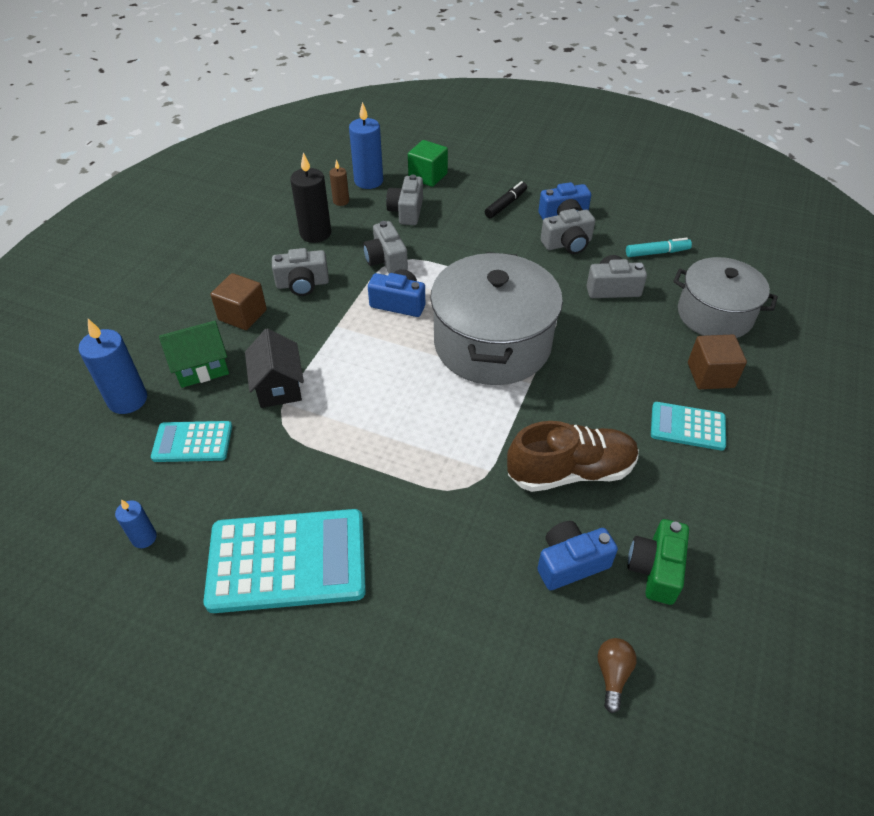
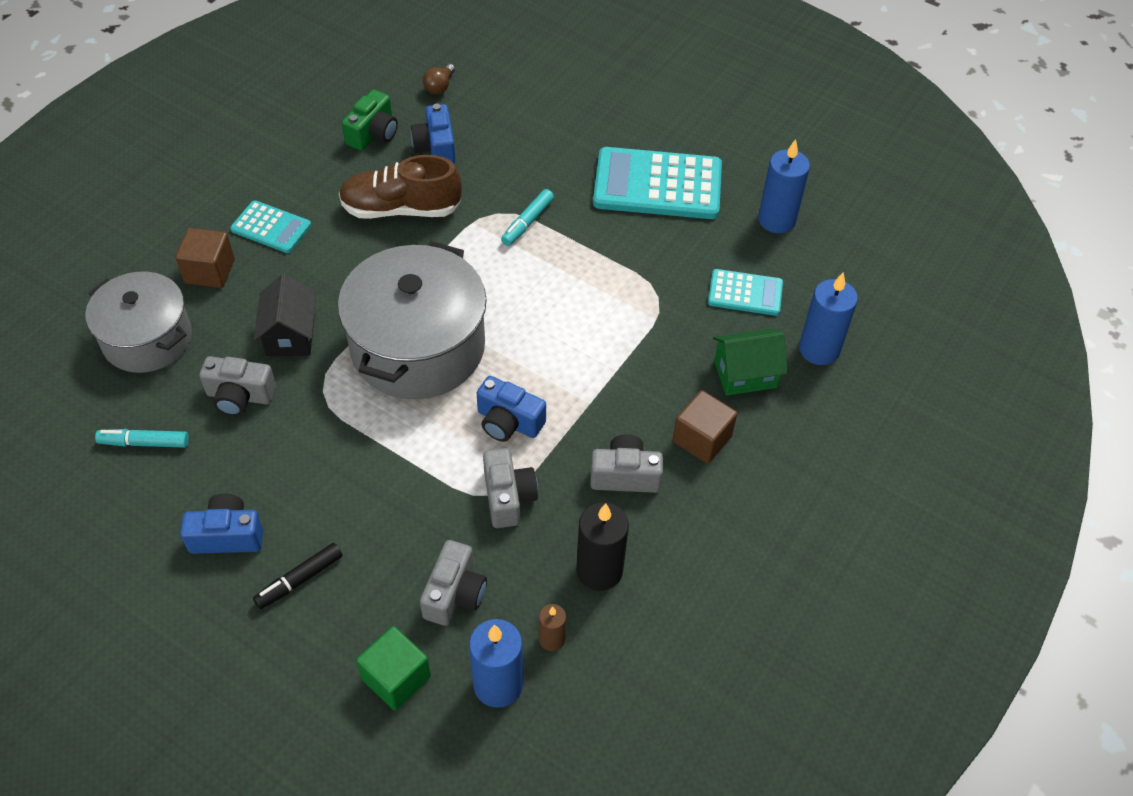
camera: 170 degrees left, 5 degrees up
(144, 538) = (776, 220): blue candle -> blue candle, size x1.83
(278, 386) = (660, 337): black house -> black house (290, 335)
(430, 481) = (527, 222): none -> turquoise marker
(567, 244) = (252, 481): grey camera -> none
(570, 563) = (436, 148): blue camera -> blue camera turned 90 degrees clockwise

